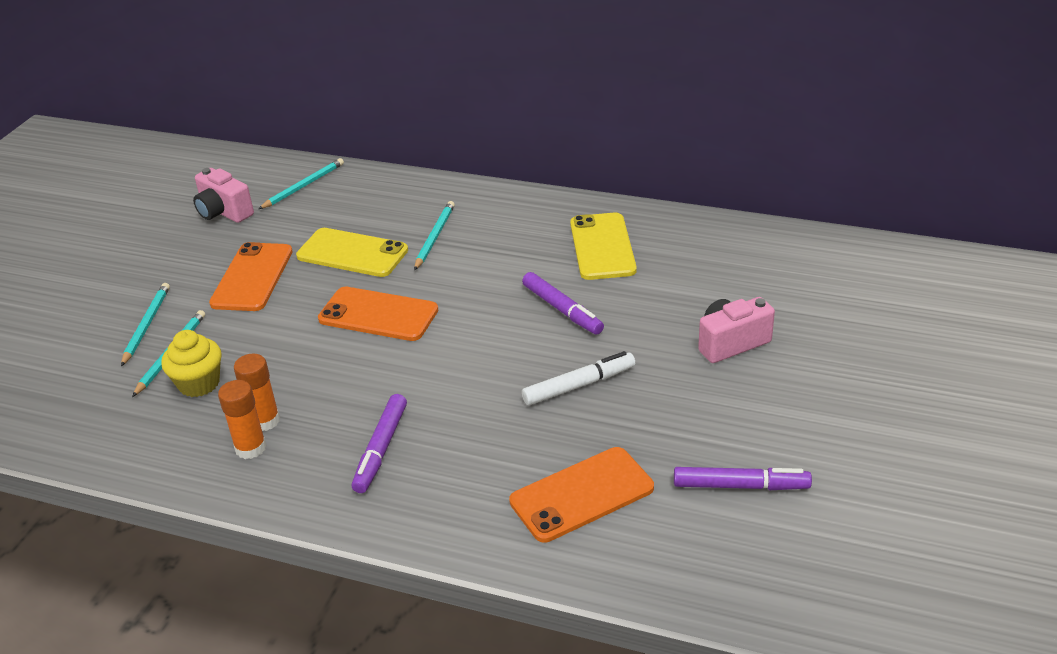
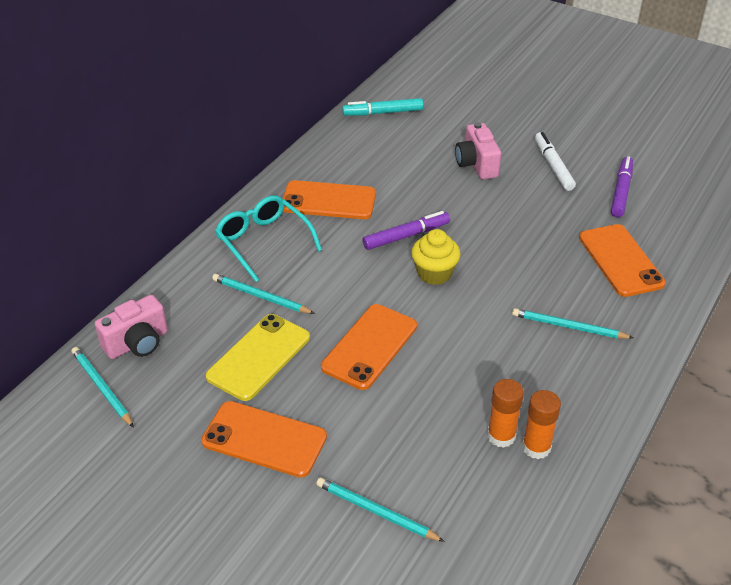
camera: 80 degrees left, 5 degrees up
(146, 325) = (315, 536): turquoise pencil -> turquoise pencil (568, 327)
(199, 383) = (432, 487): yellow cupcake -> yellow cupcake (434, 273)
(224, 212) = (114, 463): pink camera -> pink camera (137, 343)
(381, 449) = (554, 360): purple marker -> none
(516, 221) = (263, 242): none -> turquoise glasses
(579, 385) = (503, 242): white marker -> white marker (553, 166)
(602, 247) = (328, 201): yellow phone -> orange phone
(800, 252) = (383, 113): none -> turquoise marker

